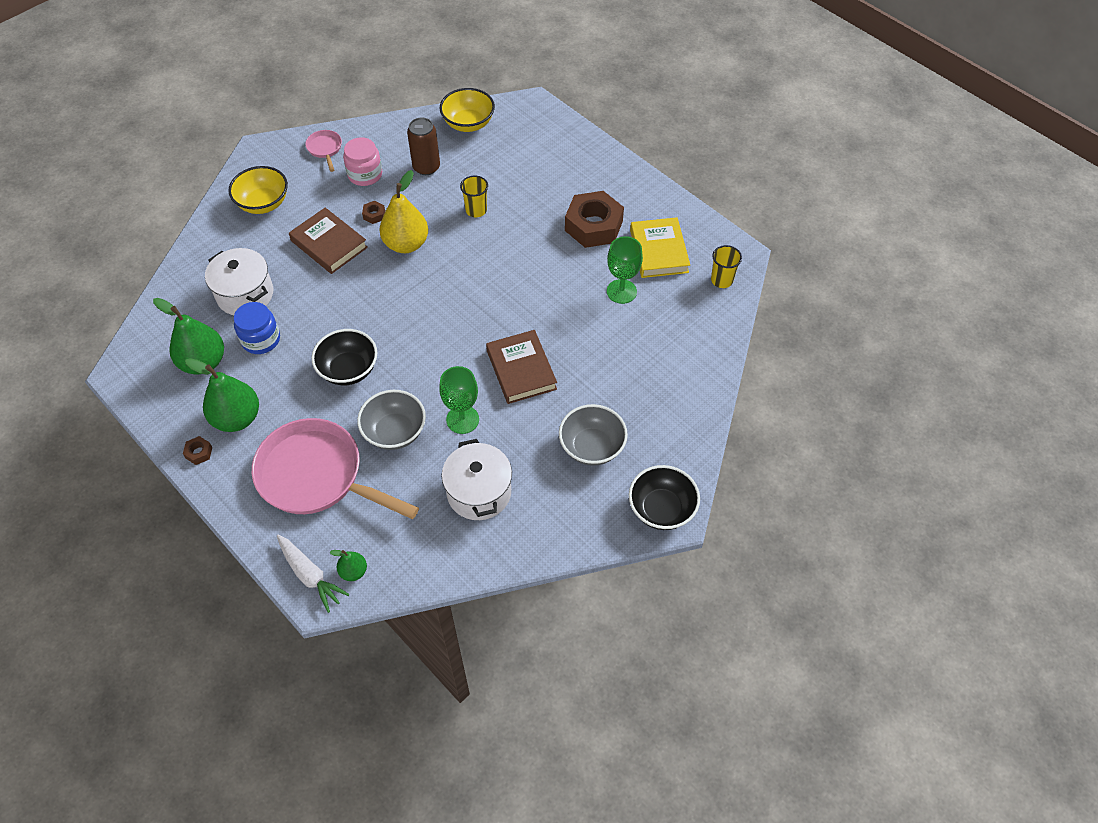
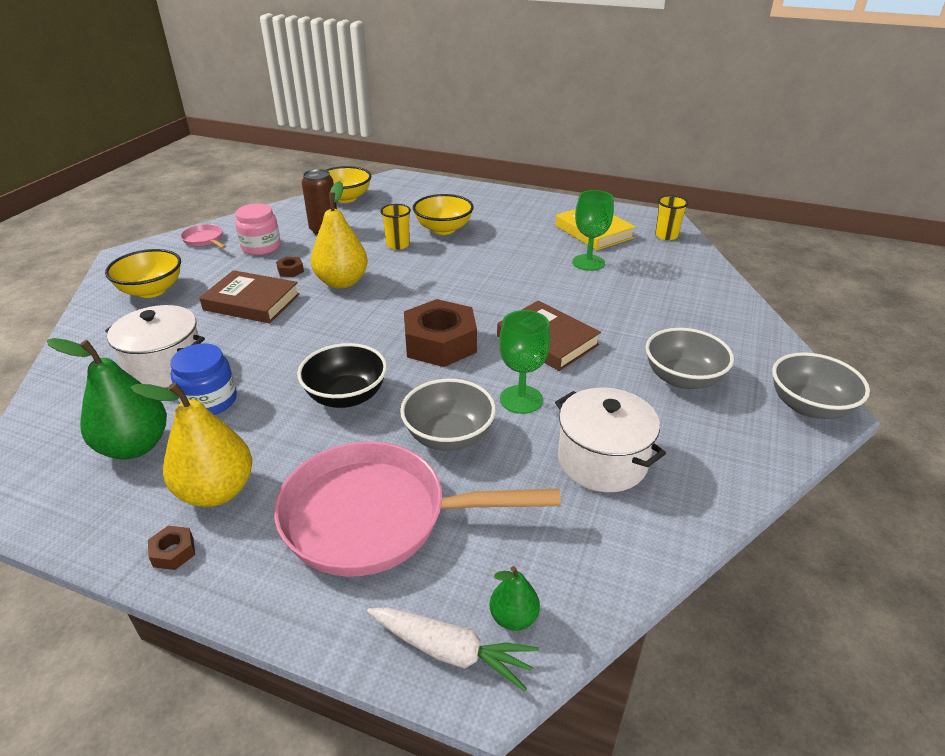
camera: 25 degrees left, 20 degrees down
(237, 418) = (216, 491): green pear -> yellow pear
(527, 201) = (443, 229): none -> yellow bowl
(593, 226) = (520, 230): brown nut -> brown nut (440, 343)
(661, 509) = (809, 407): black bowl -> grey bowl

